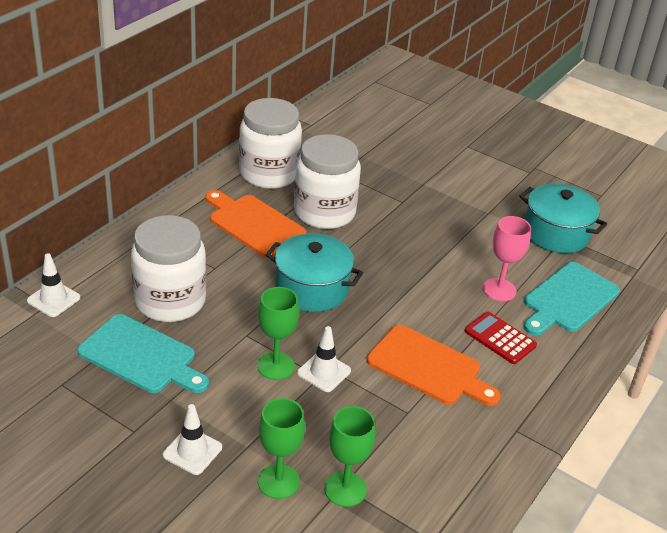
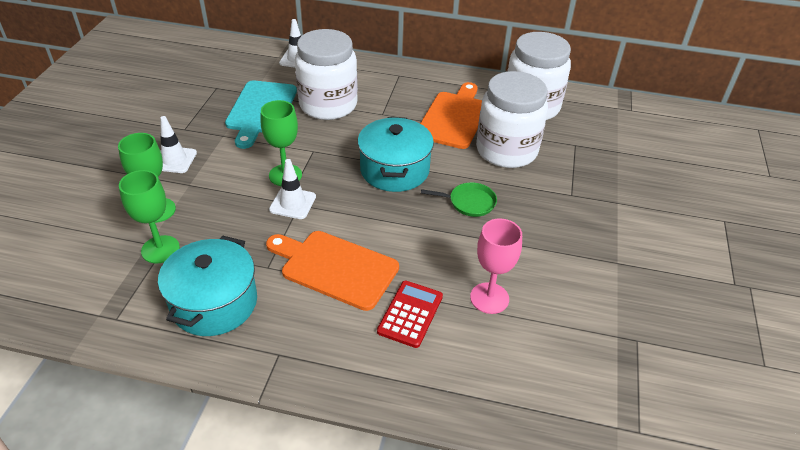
camera: 70 degrees right, 5 degrees up
(383, 259) = (469, 202): none -> green pan
(428, 367) = (335, 268): orange cutting board -> orange cutting board turned 105 degrees clockwise
(556, 233) = (635, 331): turquoise pot -> turquoise pot (214, 303)
(568, 299) = (519, 364): turquoise cutting board -> none

